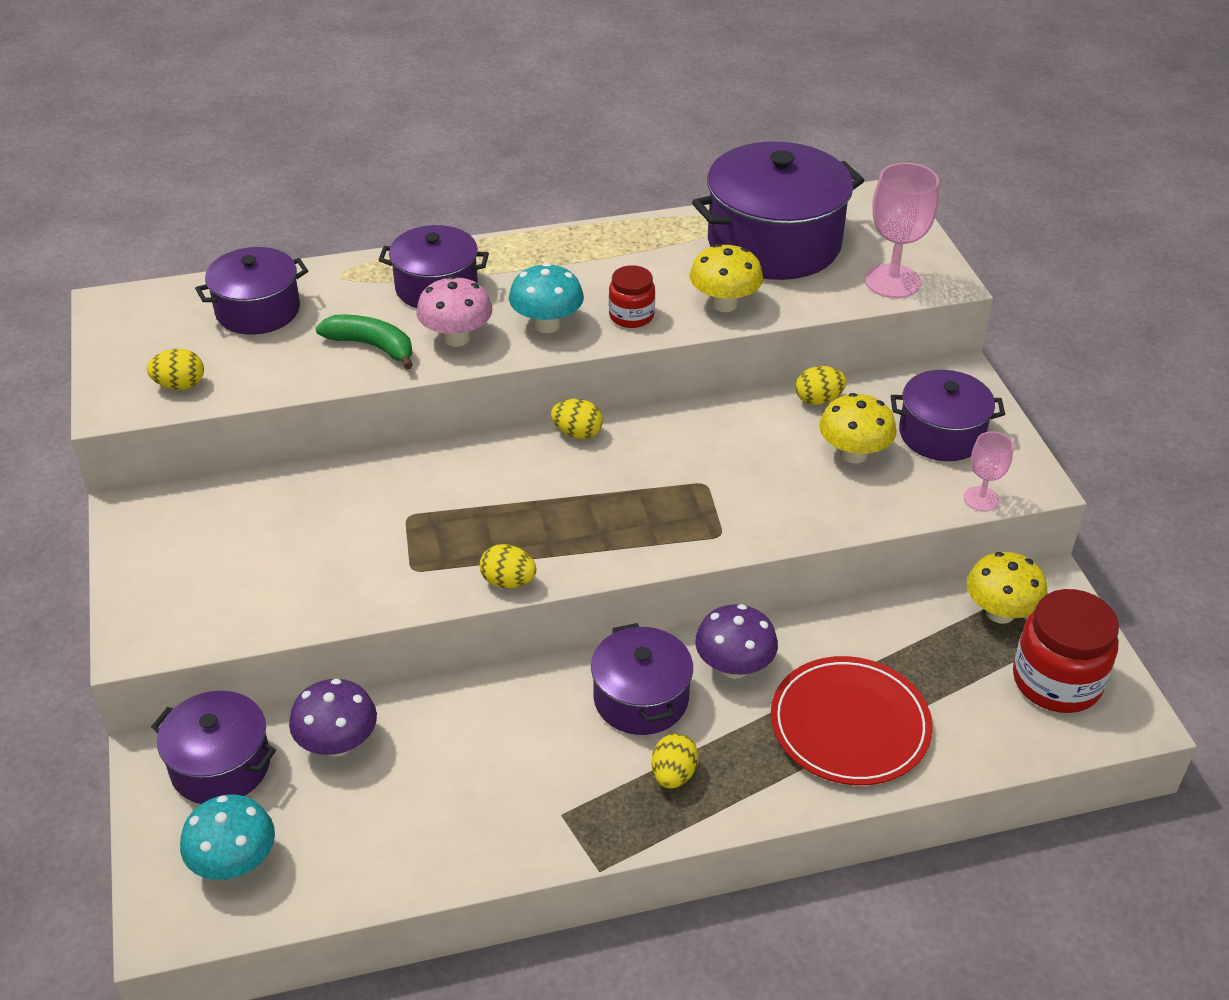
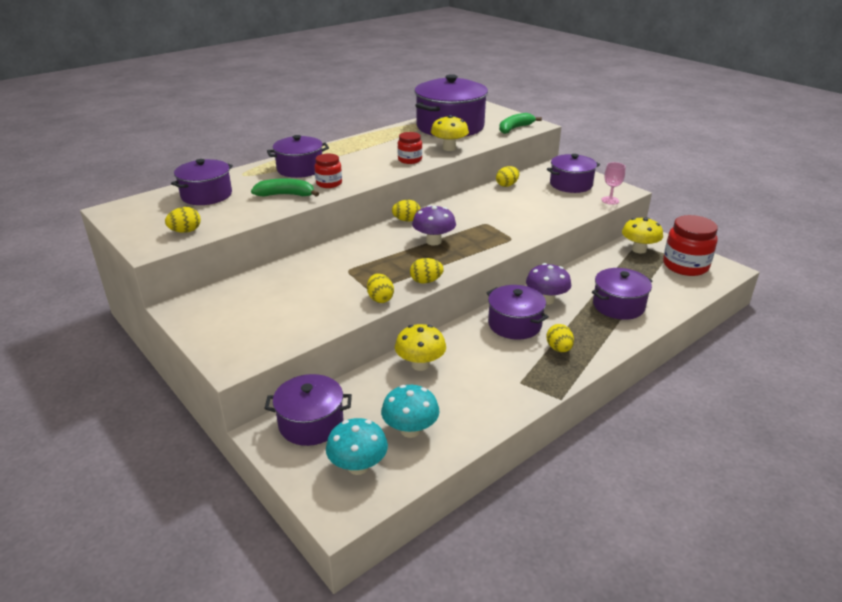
camera: 25 degrees left, 10 degrees down
(337, 744) = (372, 391): purple mushroom -> purple mushroom (433, 241)
(414, 593) = (380, 299): none -> yellow egg
(456, 338) = (329, 183): pink mushroom -> red jar
(547, 324) = (371, 170): turquoise mushroom -> turquoise mushroom (410, 430)
(849, 725) = (618, 305): red plate -> purple pot
(853, 454) = (541, 199): yellow mushroom -> yellow mushroom (420, 365)
(892, 281) = (515, 128): pink goblet -> green banana

